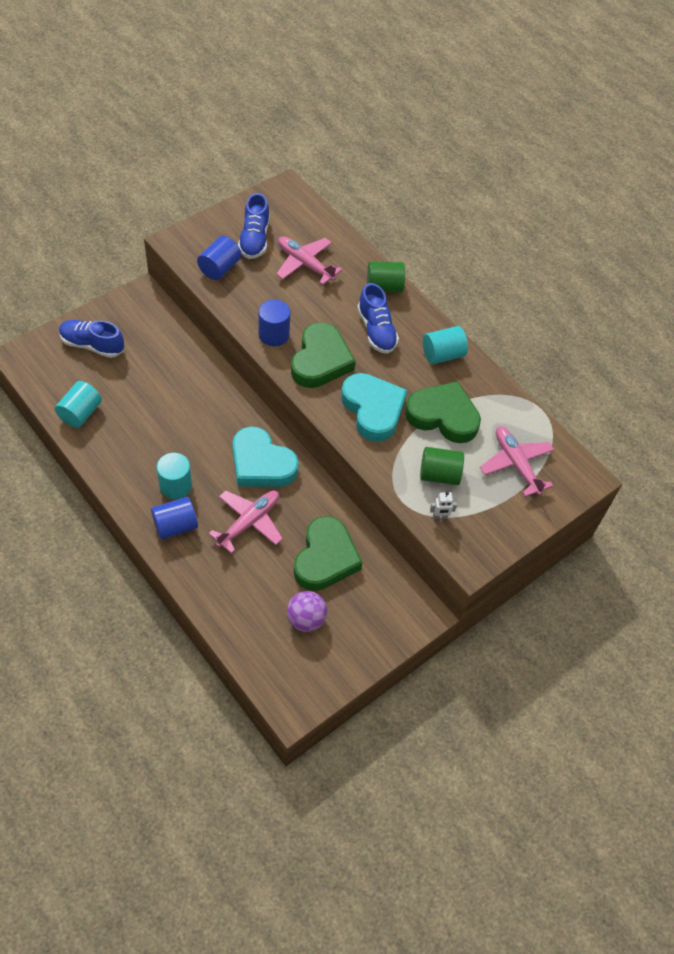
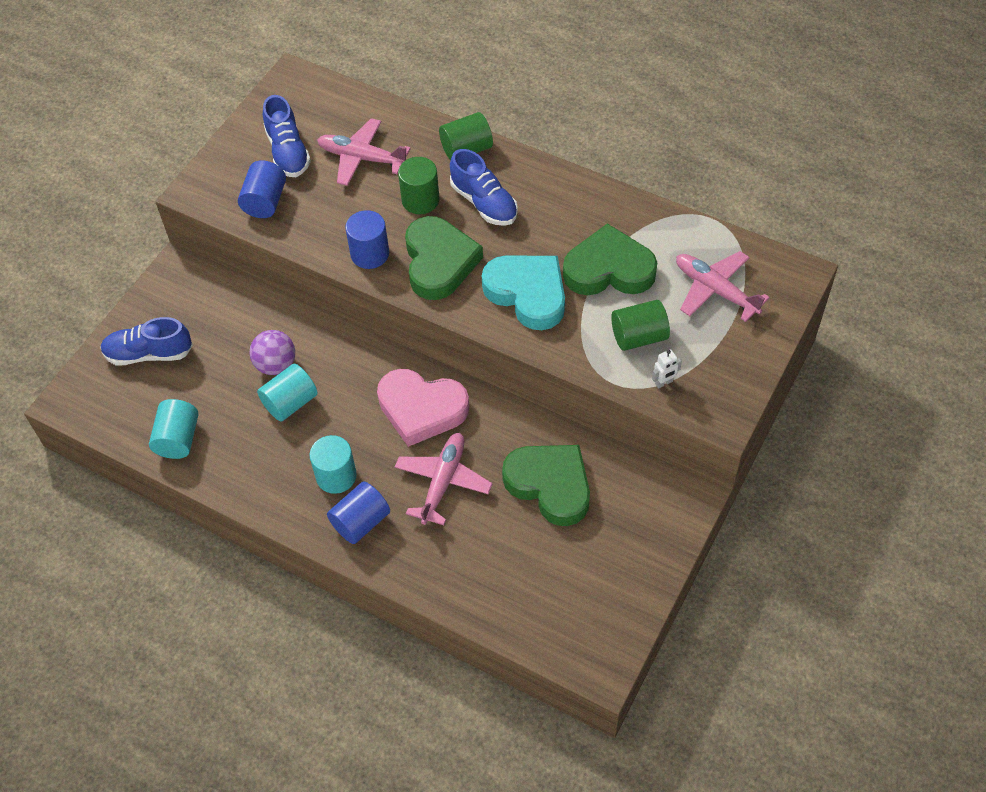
camera: 15 degrees left, 0 degrees up
(261, 463) = (421, 409): turquoise heart -> pink heart
(306, 619) = (564, 563): purple ball -> purple ball (276, 365)
(325, 558) = (550, 485): green heart -> green heart turned 45 degrees counterclockwise
(331, 310) = (420, 200): none -> green cylinder
(442, 355) = (572, 200): turquoise cylinder -> turquoise cylinder (290, 403)

